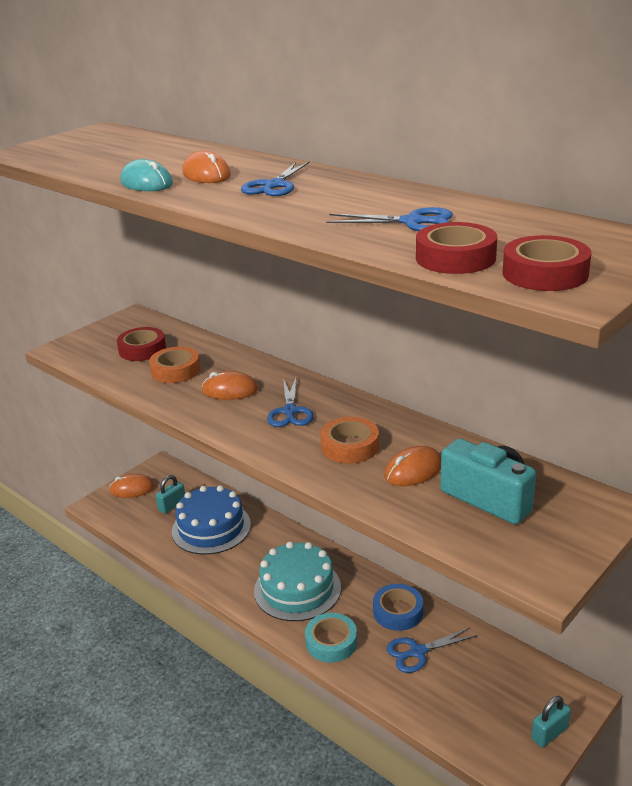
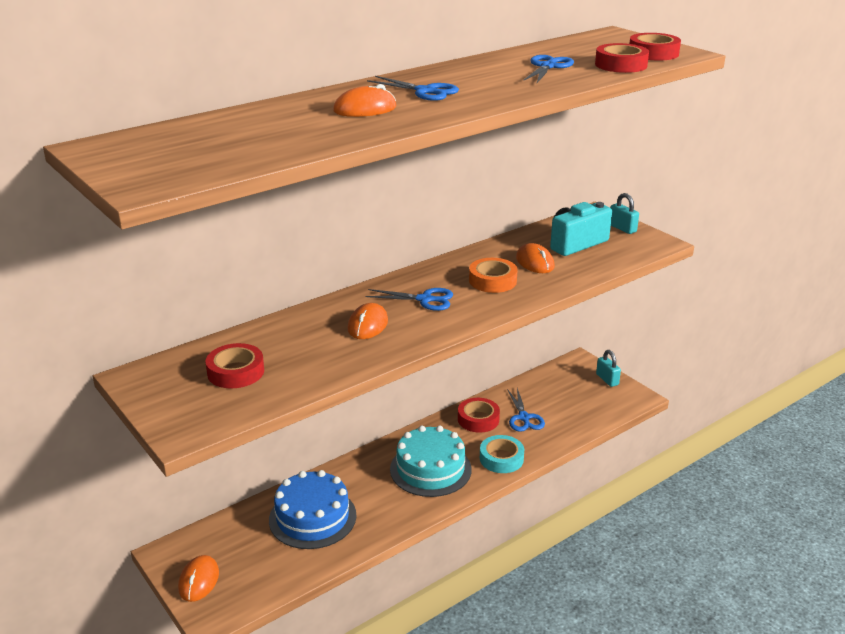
camera: 80 degrees left, 0 degrees up
(146, 183) = (368, 129): turquoise mouse -> none
(172, 505) = (255, 546): turquoise padlock -> turquoise padlock (622, 228)
(176, 370) = (304, 352): orange tape -> none
(398, 612) = (478, 419): blue tape -> red tape

